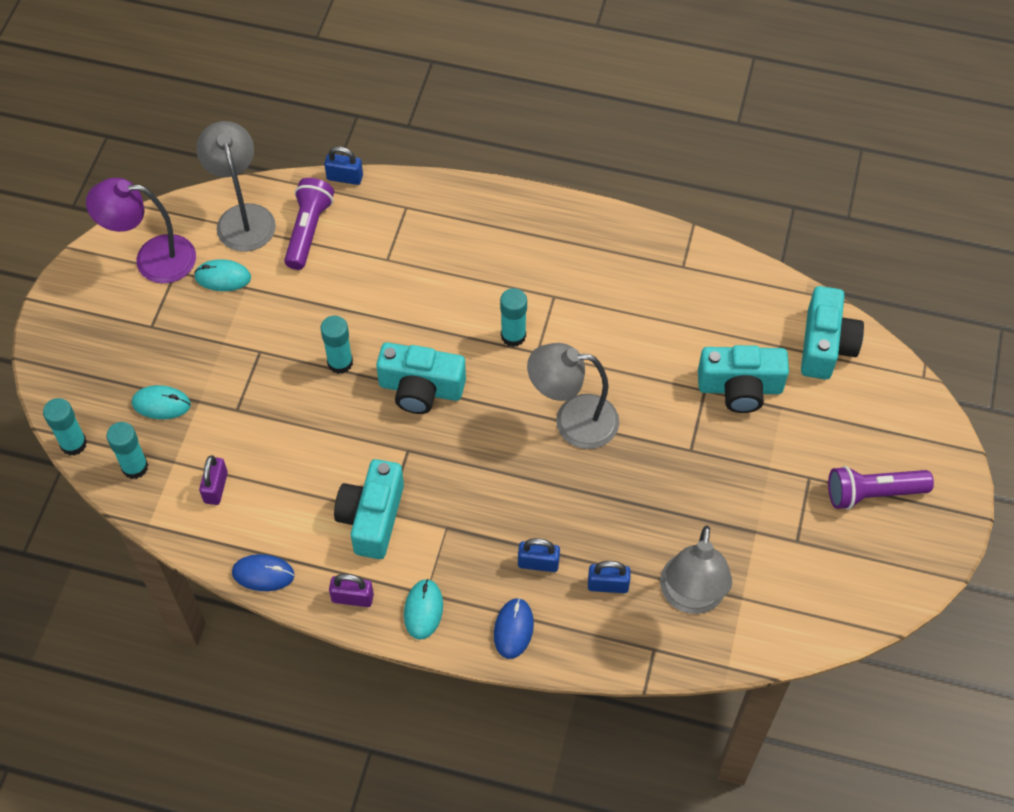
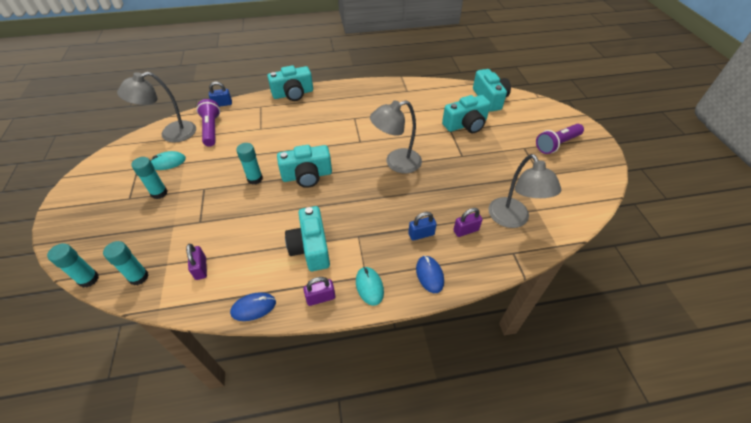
camera: 25 degrees left, 10 degrees down
(152, 259) = (121, 166): purple lamp -> none
(161, 404) = (147, 235): turquoise mouse -> none
(243, 217) = (171, 134): grey lamp -> grey lamp turned 75 degrees counterclockwise
(474, 197) = (293, 94): none -> turquoise camera
(513, 336) = (344, 139): turquoise glue stick -> turquoise glue stick (159, 193)
(608, 585) = (466, 230): blue padlock -> purple padlock

